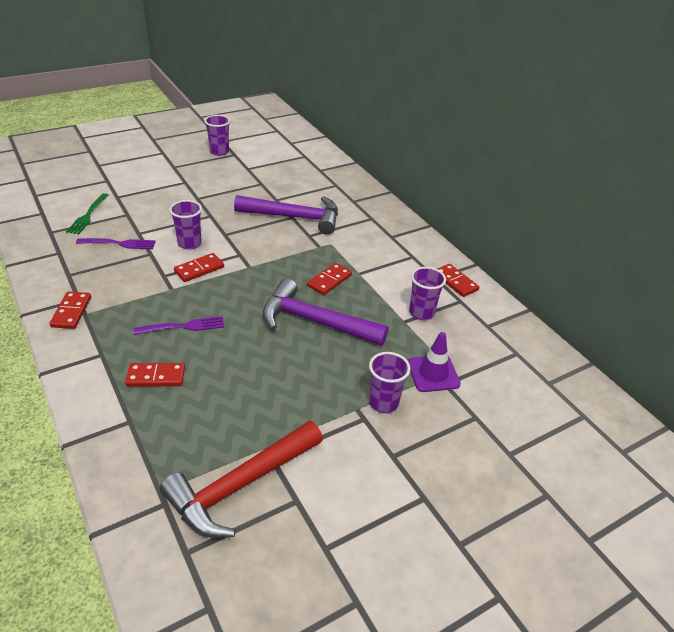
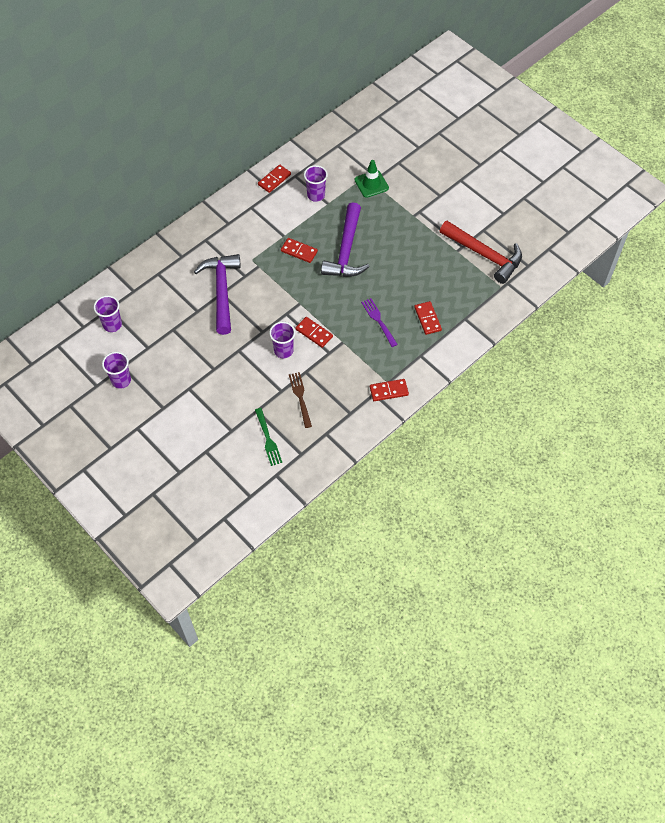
camera: 100 degrees left, 20 degrees up
(88, 215) = (268, 438): green fork -> green fork turned 75 degrees clockwise
(119, 244) = (300, 398): purple fork -> brown fork
(383, 403) = (404, 204): purple cup -> purple cup (112, 325)
(433, 373) = (371, 184): purple traffic cone -> green traffic cone

